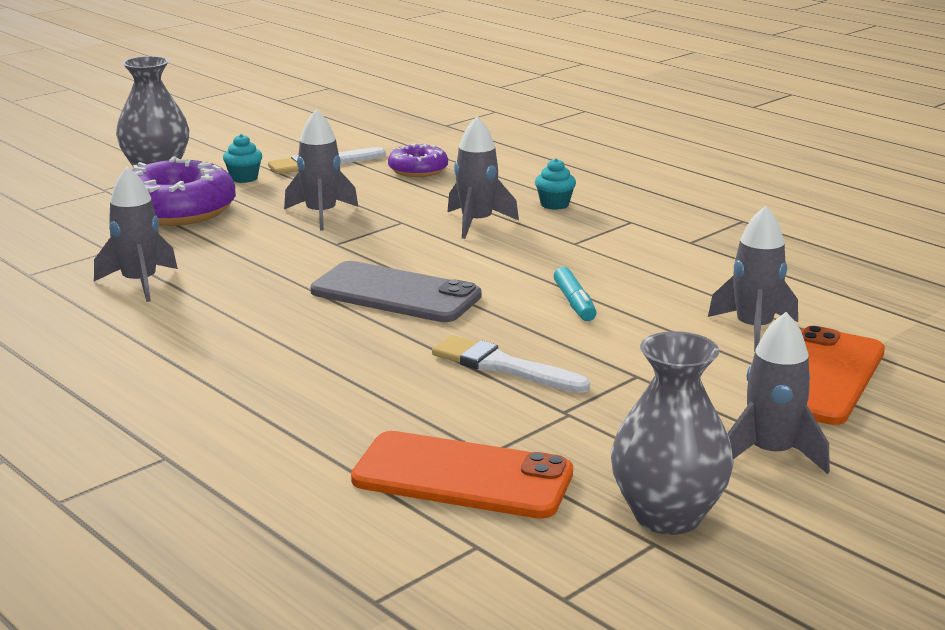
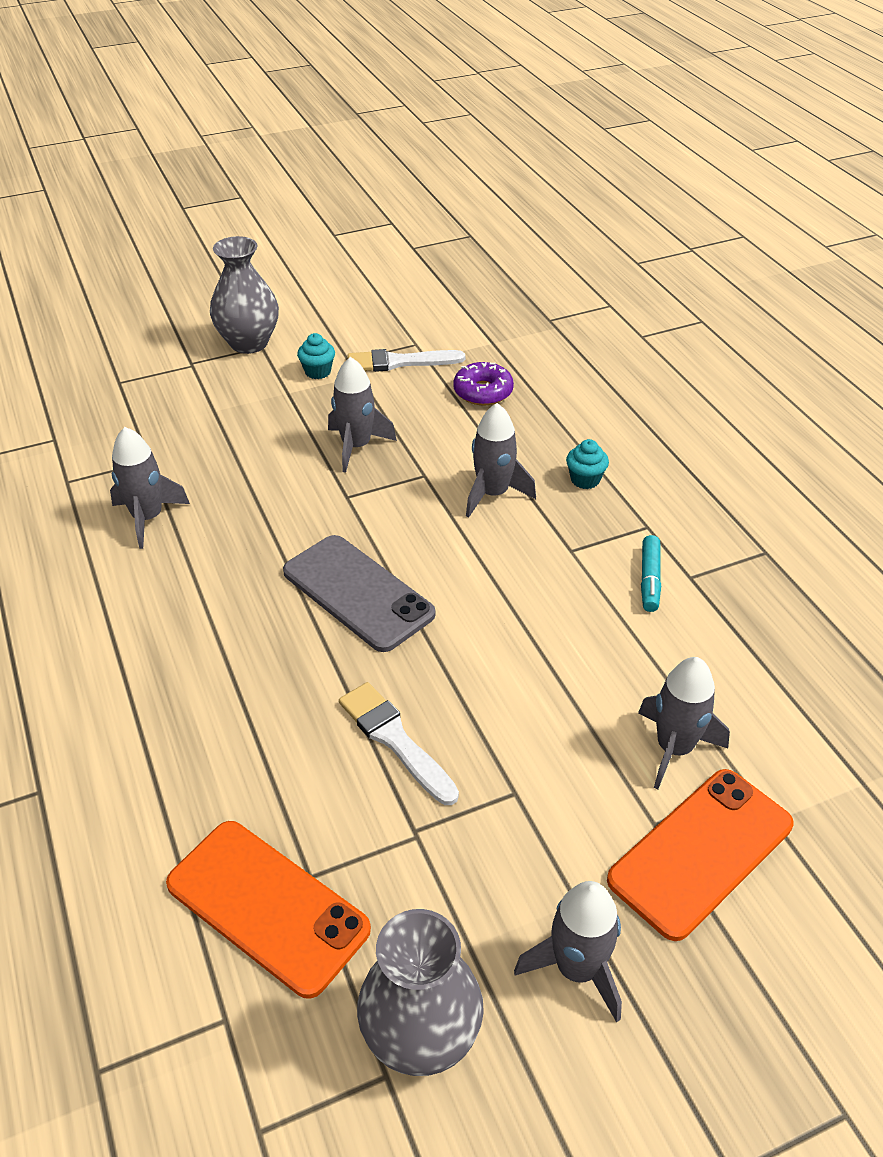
camera: 20 degrees right, 20 degrees up
(177, 210) = (235, 411): purple donut -> none
(574, 303) = (517, 653): turquoise marker -> turquoise marker (649, 579)

